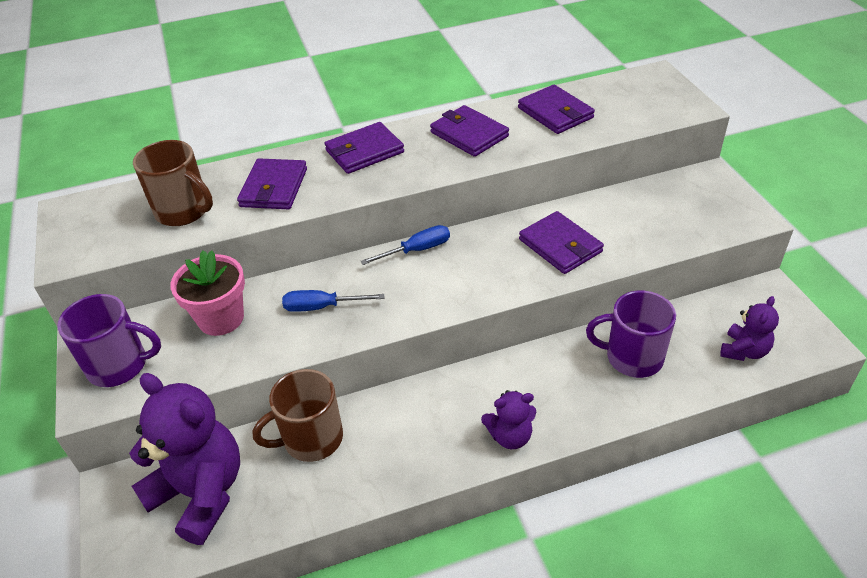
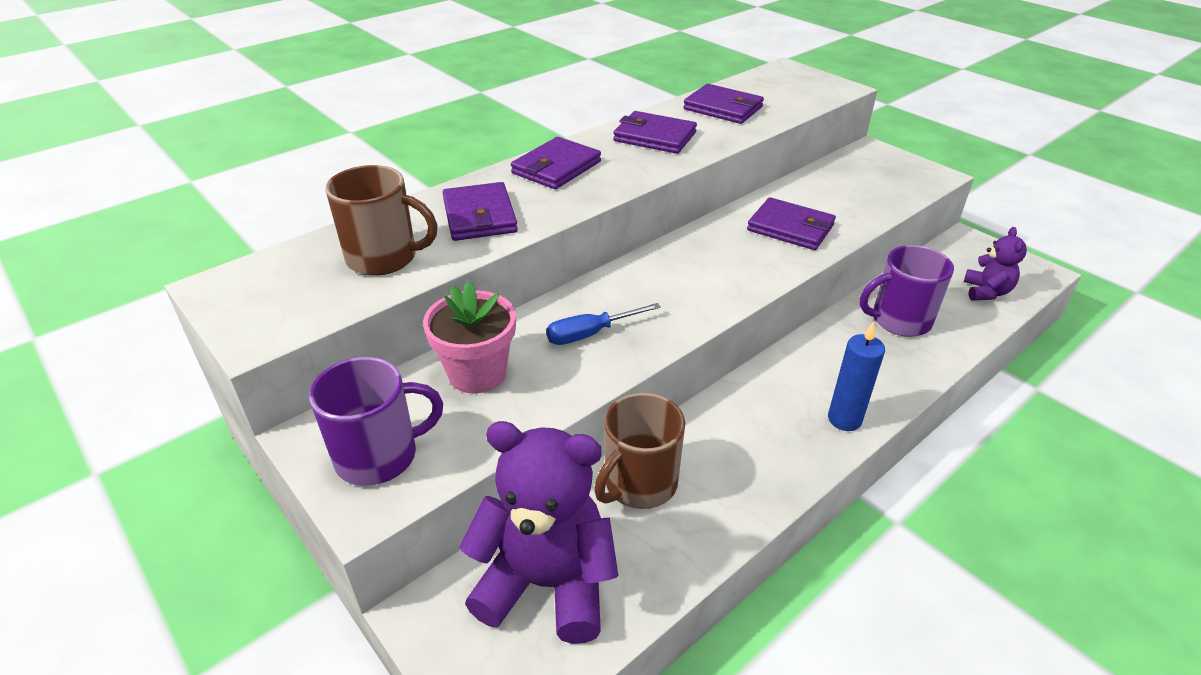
camera: 25 degrees left, 5 degrees down
(417, 250) = (652, 260): blue screwdriver -> none
(510, 436) = (844, 419): purple teddy bear -> blue candle

